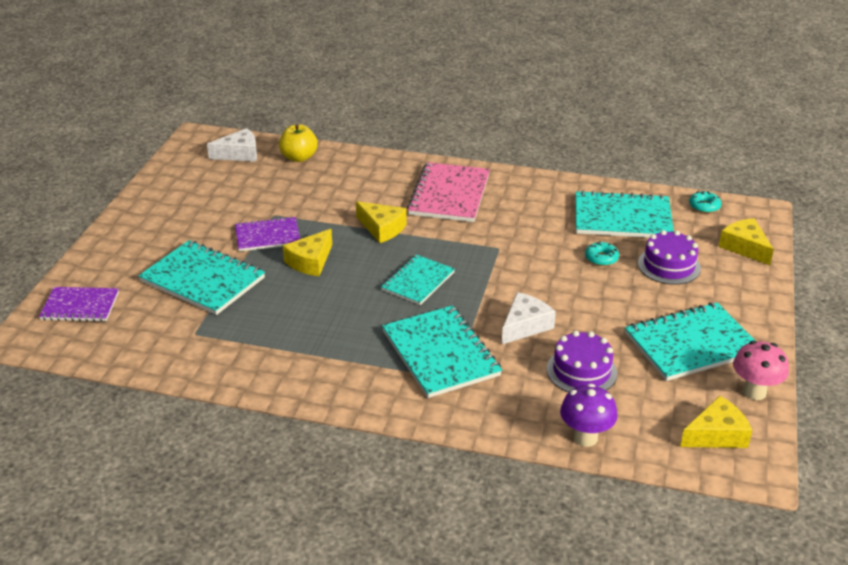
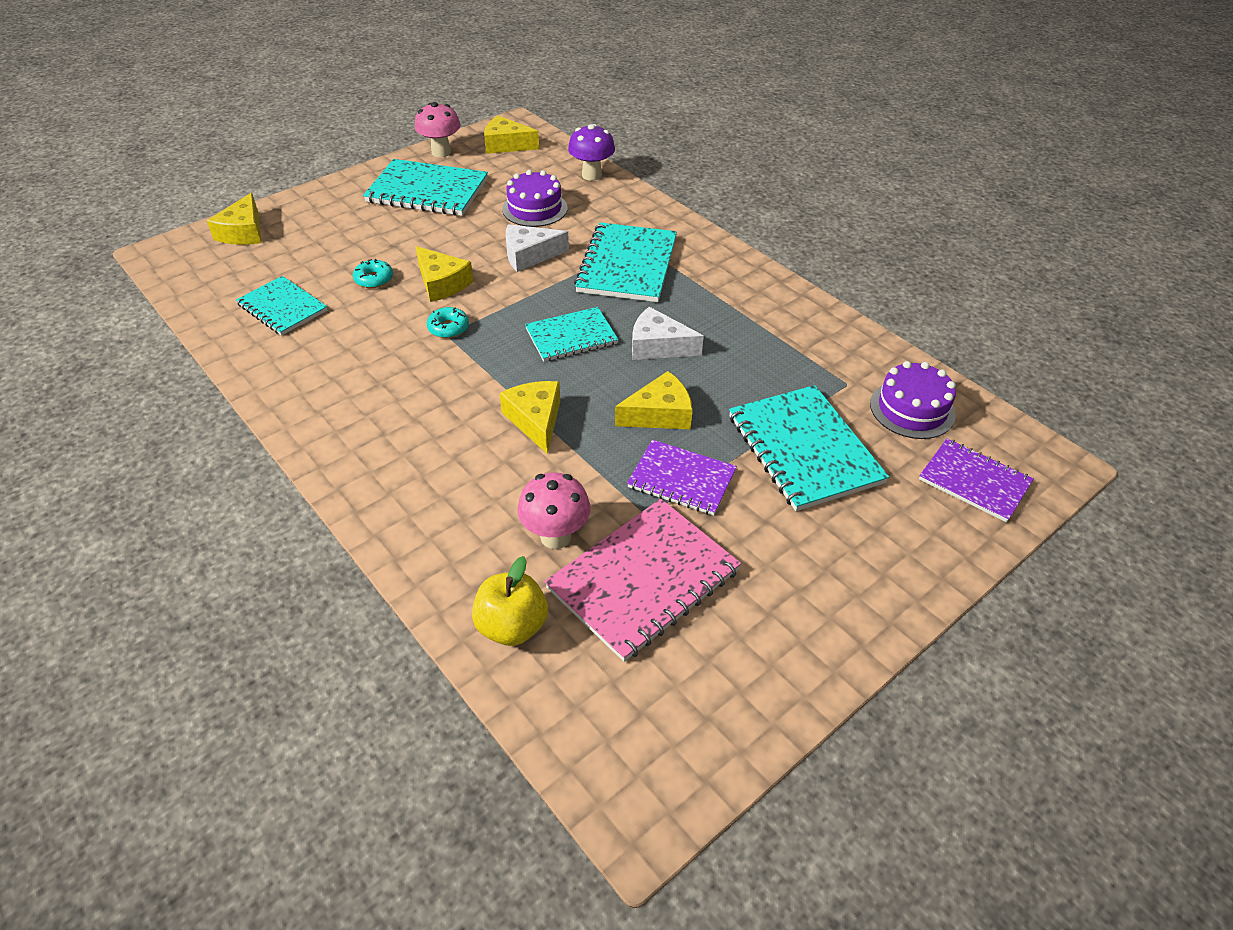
camera: 145 degrees left, 10 degrees up
(239, 154) = (598, 698): white cheese -> white cheese (658, 346)
(312, 189) = (555, 536): none -> pink mushroom
(449, 195) = (401, 430): pink notebook -> pink notebook (643, 579)
(553, 276) = (442, 283): none -> yellow cheese
(622, 218) = (282, 307): turquoise notebook -> turquoise notebook, size x0.63
(669, 265) = (332, 247): purple cake -> purple cake (912, 409)
(704, 206) = (190, 282): turquoise donut -> turquoise donut (448, 328)

